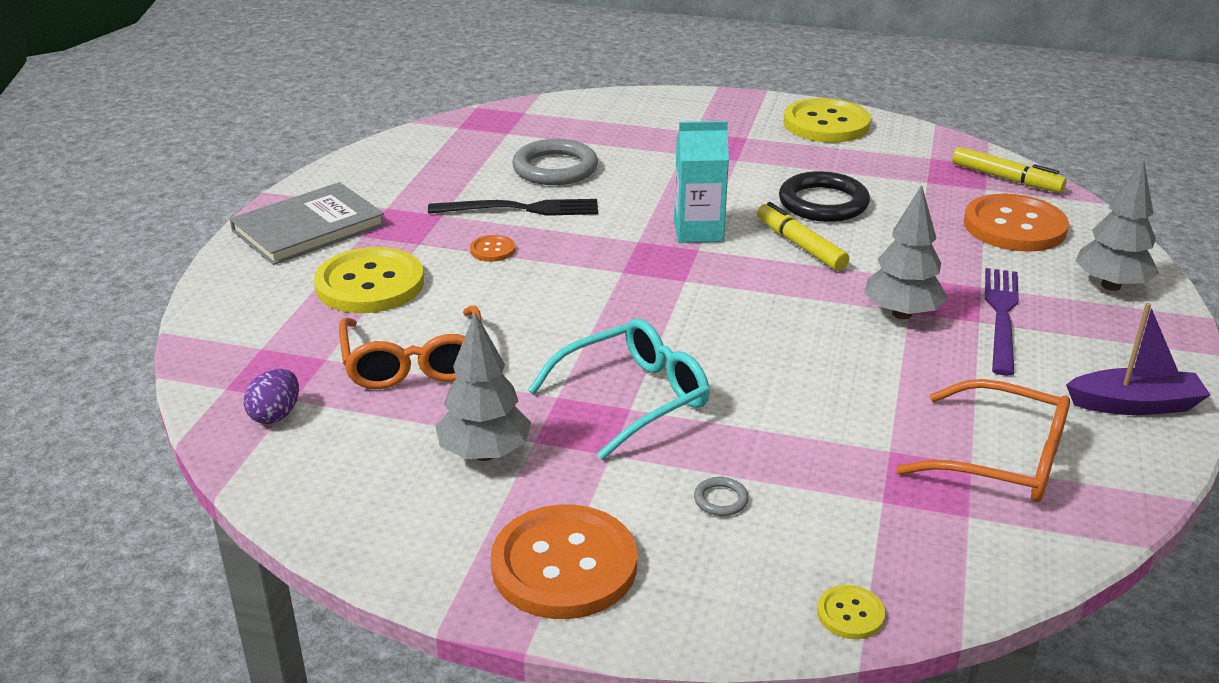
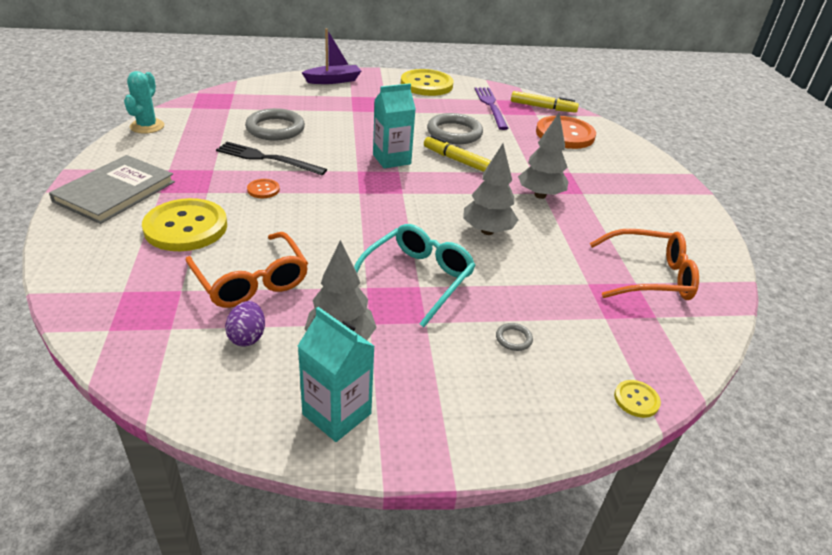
camera: 25 degrees left, 5 degrees up
(275, 415) = (163, 343): purple egg -> purple egg (247, 337)
(388, 147) = (147, 126): none -> turquoise cactus
(431, 535) = (337, 414): none -> turquoise carton
(520, 209) = (267, 159): black fork -> black fork turned 135 degrees counterclockwise
(564, 565) = (443, 413): orange button -> none
(823, 203) = (454, 133): black ring -> grey ring
(1001, 316) = (592, 188): purple fork -> purple fork (491, 106)
(1111, 285) = (634, 162): grey tree -> grey tree (487, 231)
(1134, 405) = (691, 230): purple boat -> purple boat (333, 80)

